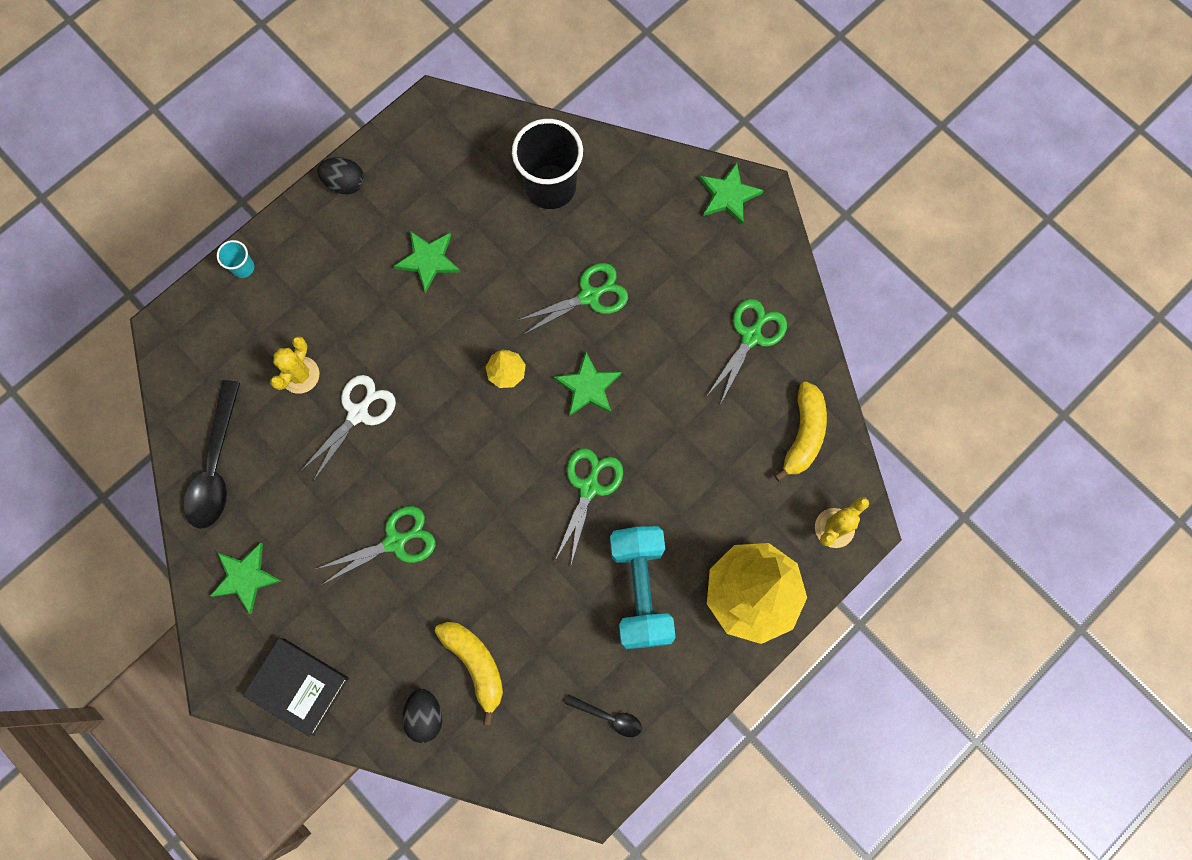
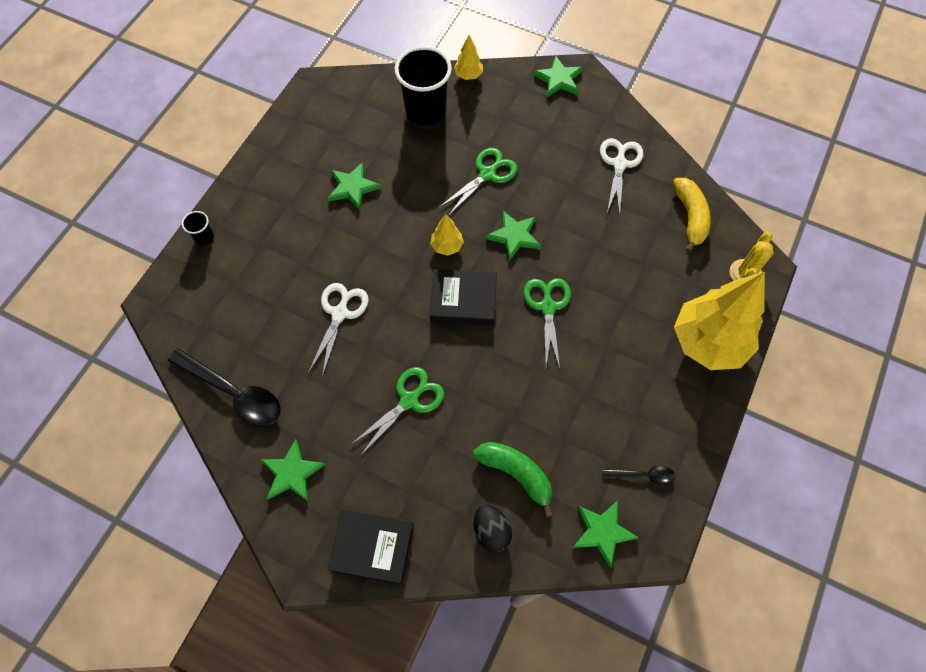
camera: 20 degrees left, 10 degrees down
(216, 466) = (234, 393): black spoon -> black spoon turned 45 degrees counterclockwise
(243, 267) = (204, 237): turquoise cup -> black cup
(300, 375) = (281, 300): yellow cactus -> none
(345, 183) = (265, 154): black egg -> none
(476, 665) = (516, 474): yellow banana -> green banana
(499, 445) = (463, 300): none -> black book
(539, 760) = (602, 532): none -> green star
(621, 153) = (468, 75): none -> yellow tree
(640, 590) = (622, 368): turquoise dumbbell -> none
(751, 336) = (619, 164): green scissors -> white scissors

